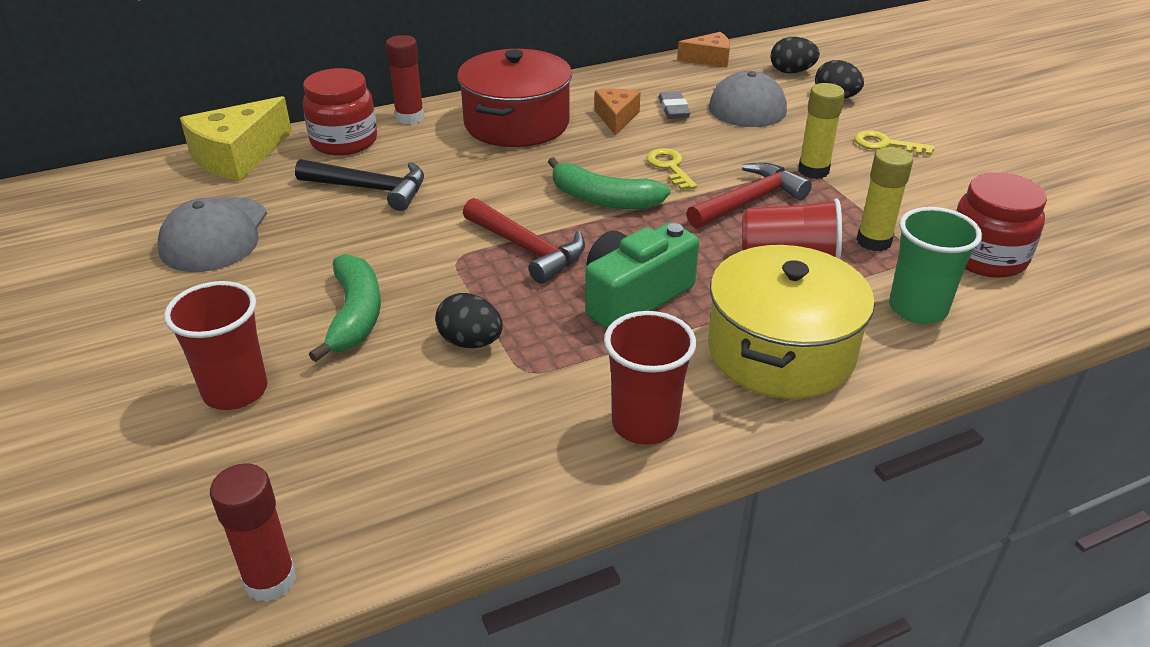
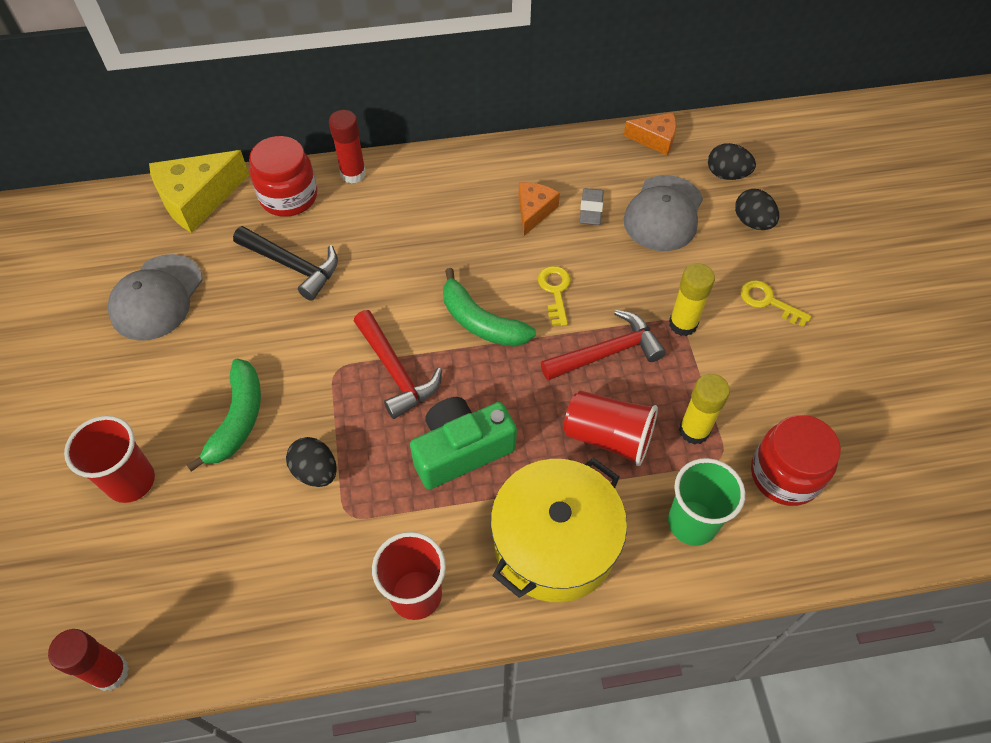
camera: 15 degrees right, 20 degrees up
(516, 123) = (442, 201): red pot -> none

